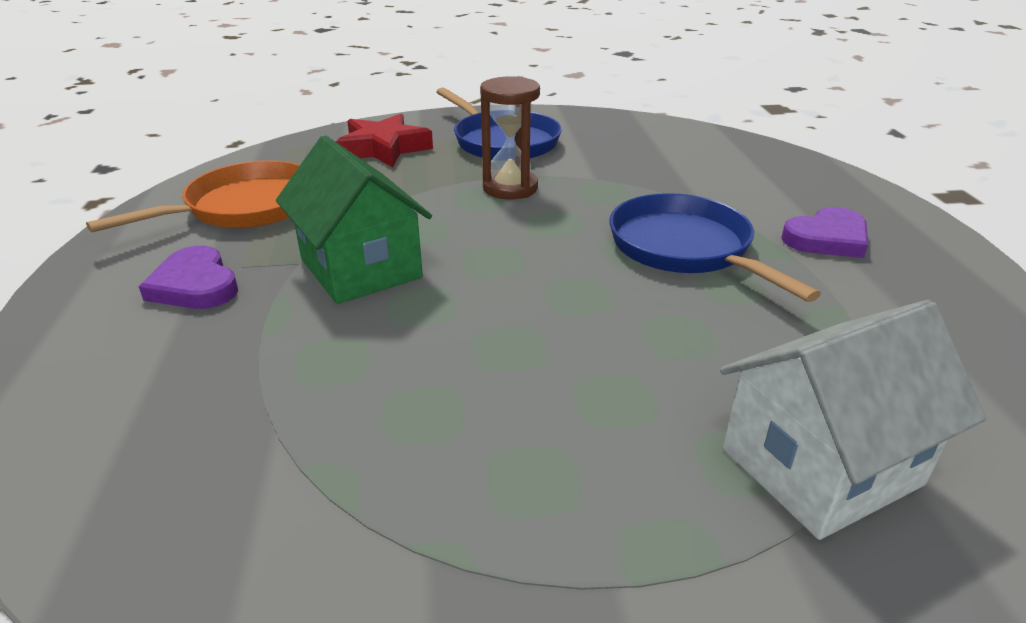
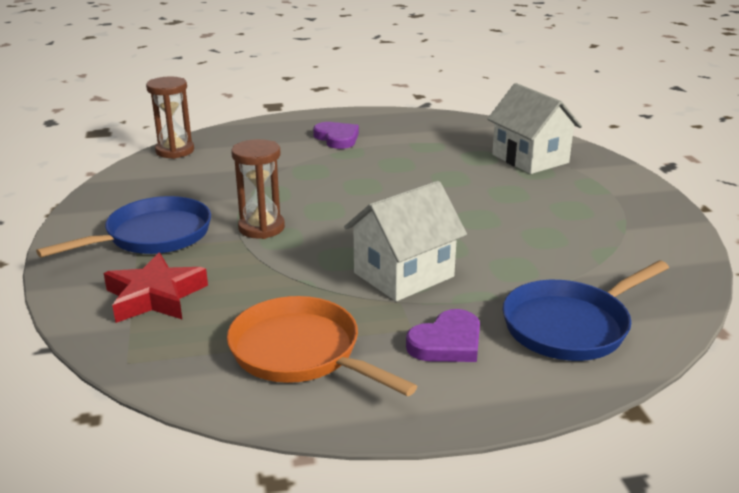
camera: 95 degrees left, 5 degrees down
(361, 268) = (403, 275): green house -> white house
(685, 249) = (356, 173): blue pan -> blue pan (571, 326)
(727, 140) = (175, 151): none -> brown hourglass

